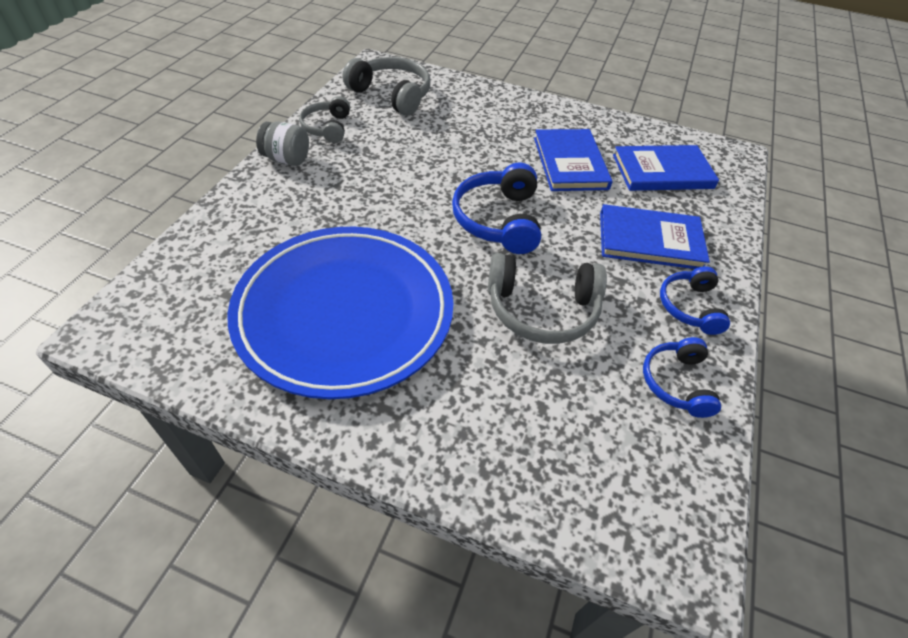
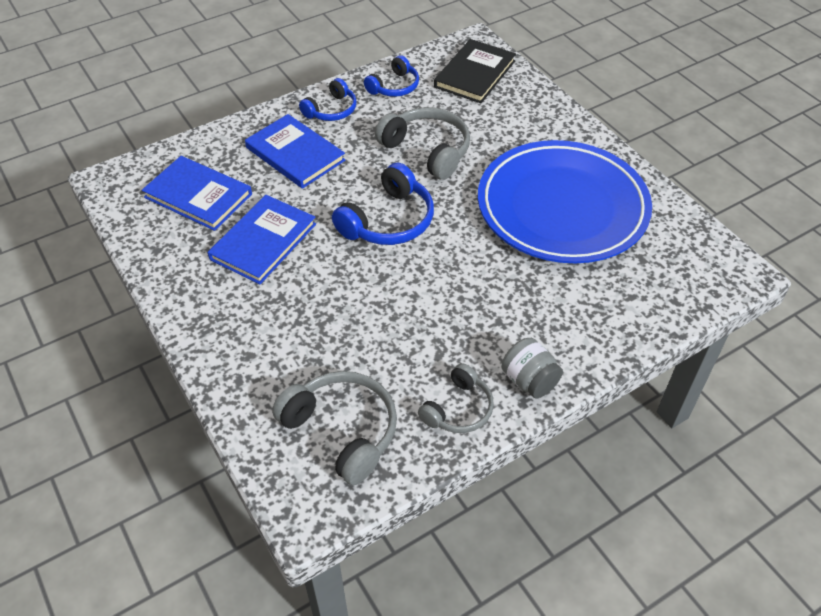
camera: 140 degrees left, 0 degrees up
(392, 95) = (342, 431): grey headphones -> grey headphones turned 150 degrees clockwise
(613, 476) = (475, 74): none -> black book

